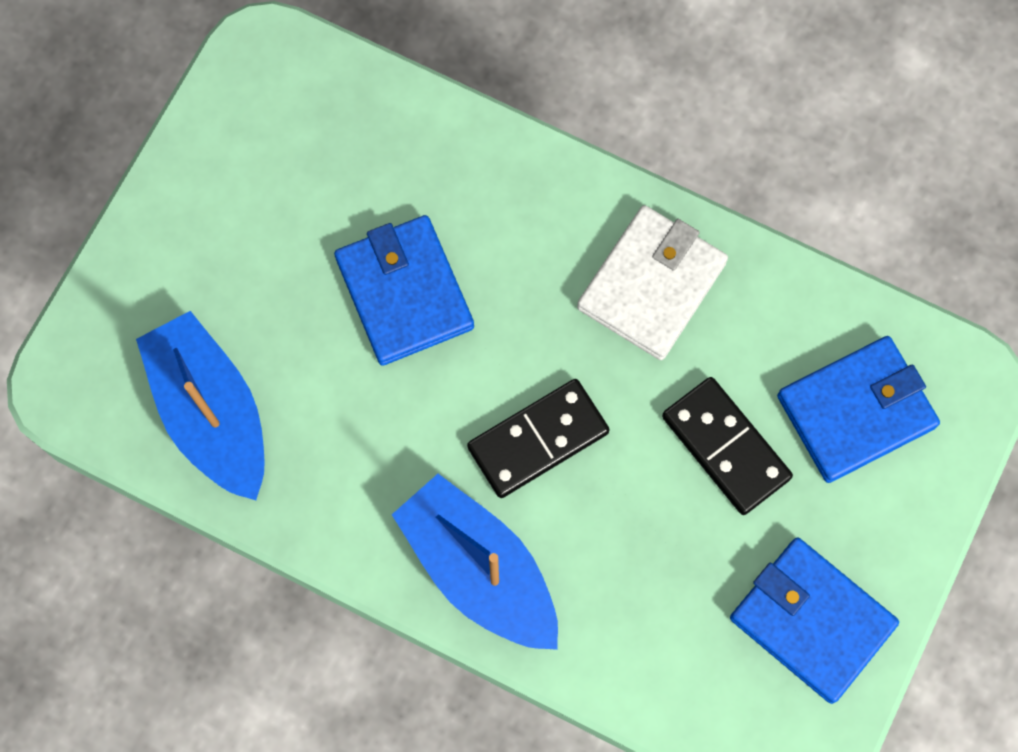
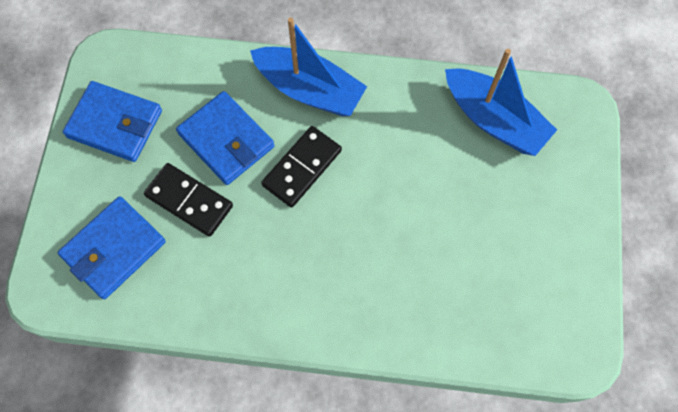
camera: 160 degrees right, 5 degrees down
(404, 293) = (415, 225): blue wallet -> blue wallet (226, 140)
(651, 285) = (264, 284): white wallet -> none

